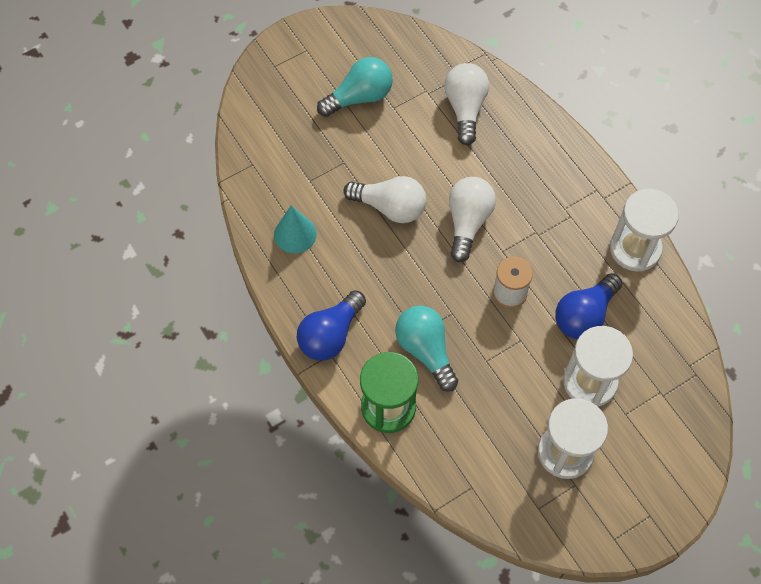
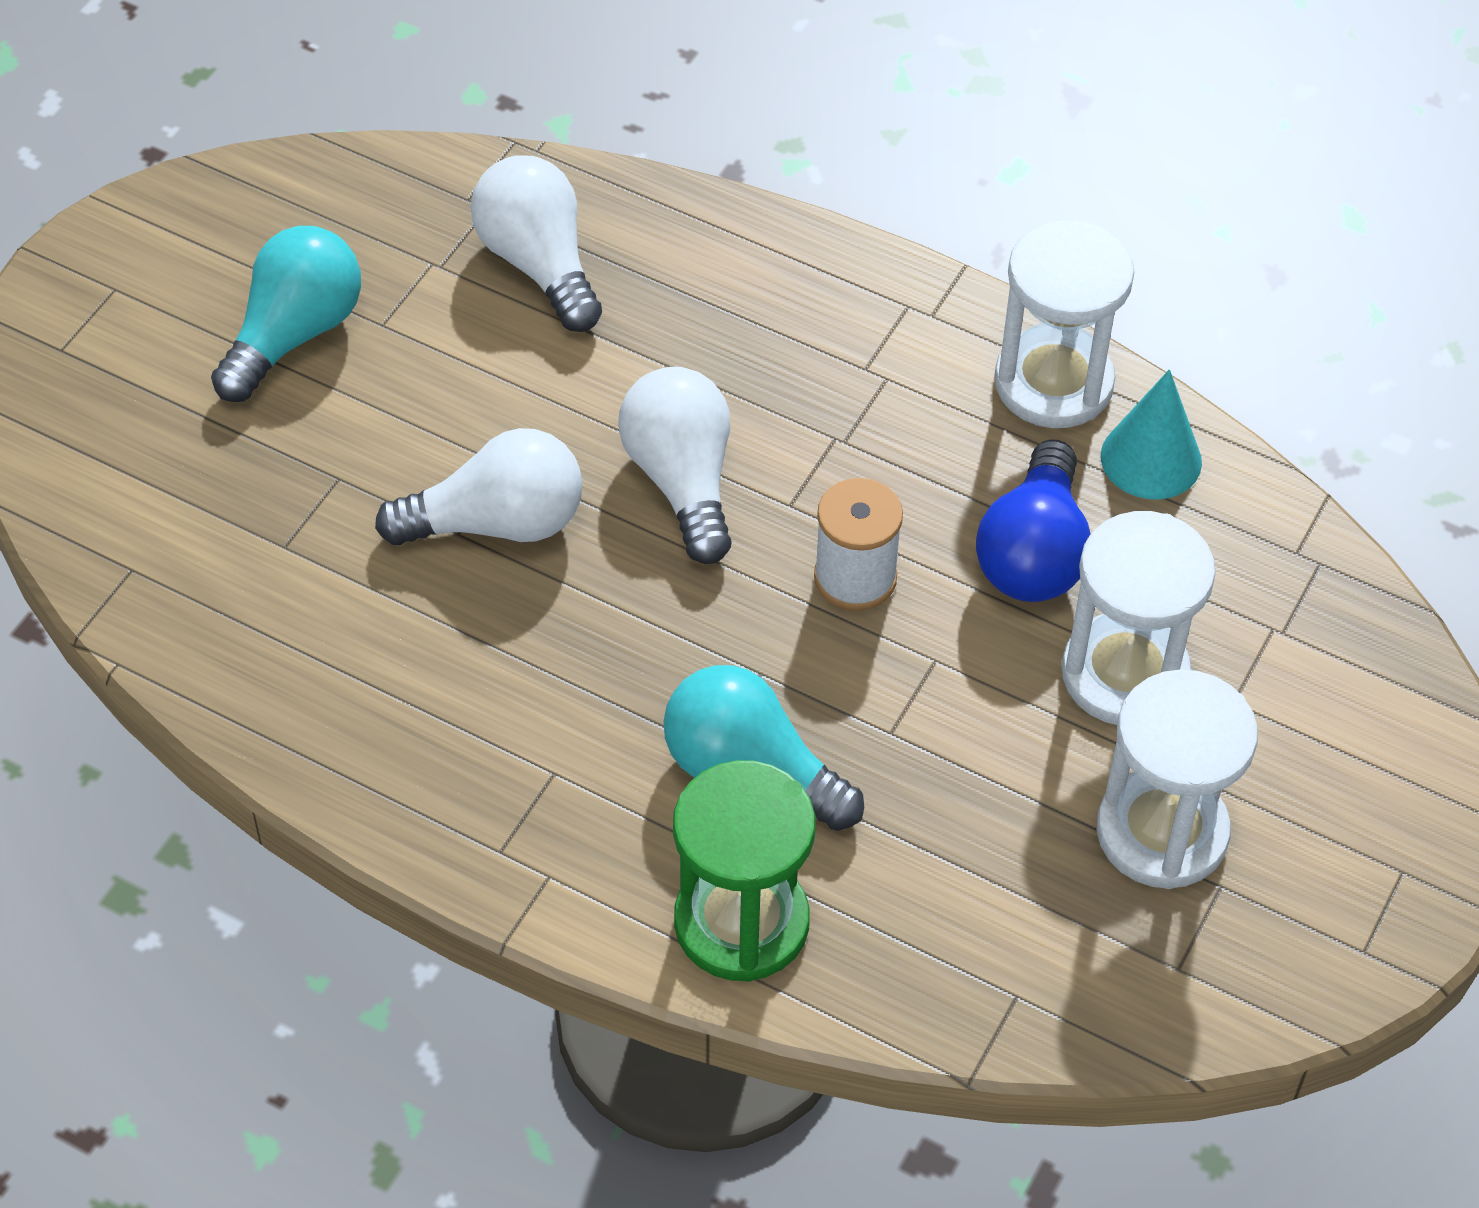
camera: 30 degrees left, 10 degrees down
(295, 234) = (318, 668): turquoise cone -> turquoise cone (1151, 459)
(330, 335) = (524, 837): blue light bulb -> none

